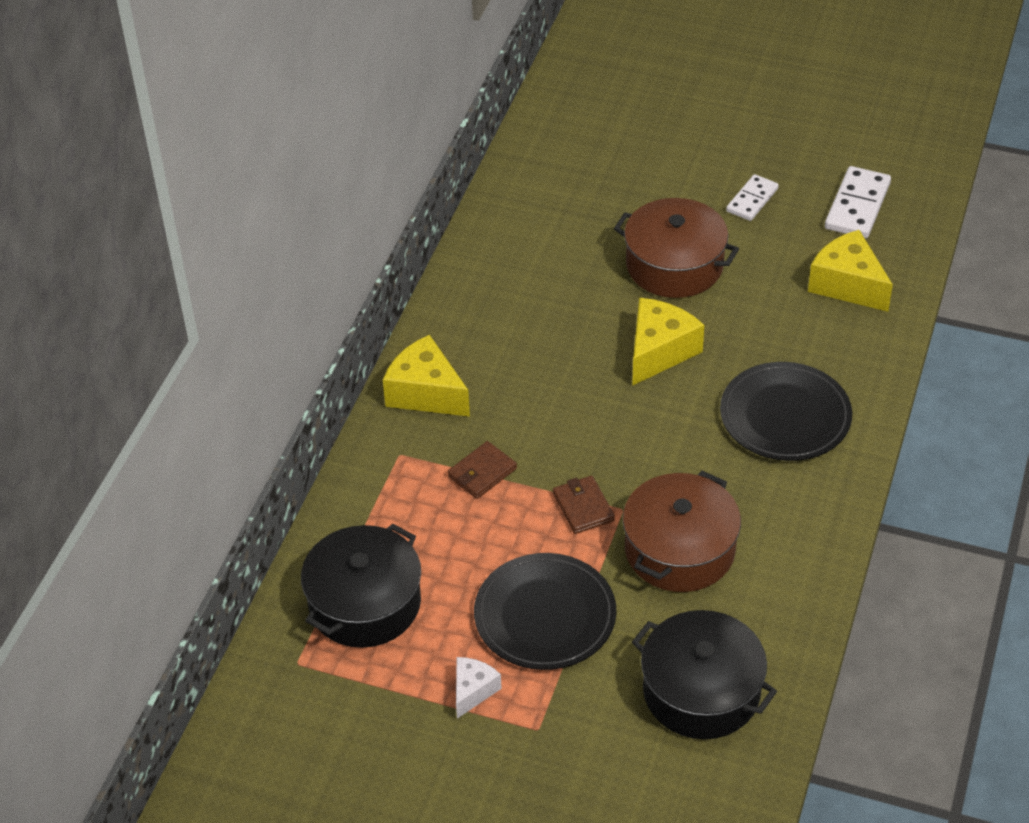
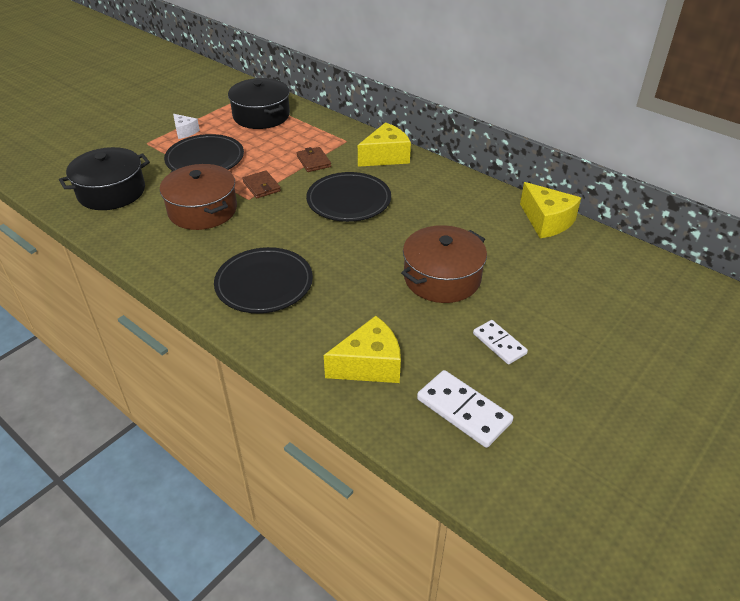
camera: 110 degrees right, 5 degrees down
(564, 397) = (349, 200): none -> black plate
(583, 507) = (261, 186): brown wallet -> brown wallet turned 60 degrees clockwise
(659, 351) = (361, 247): yellow cheese -> yellow cheese (547, 221)

